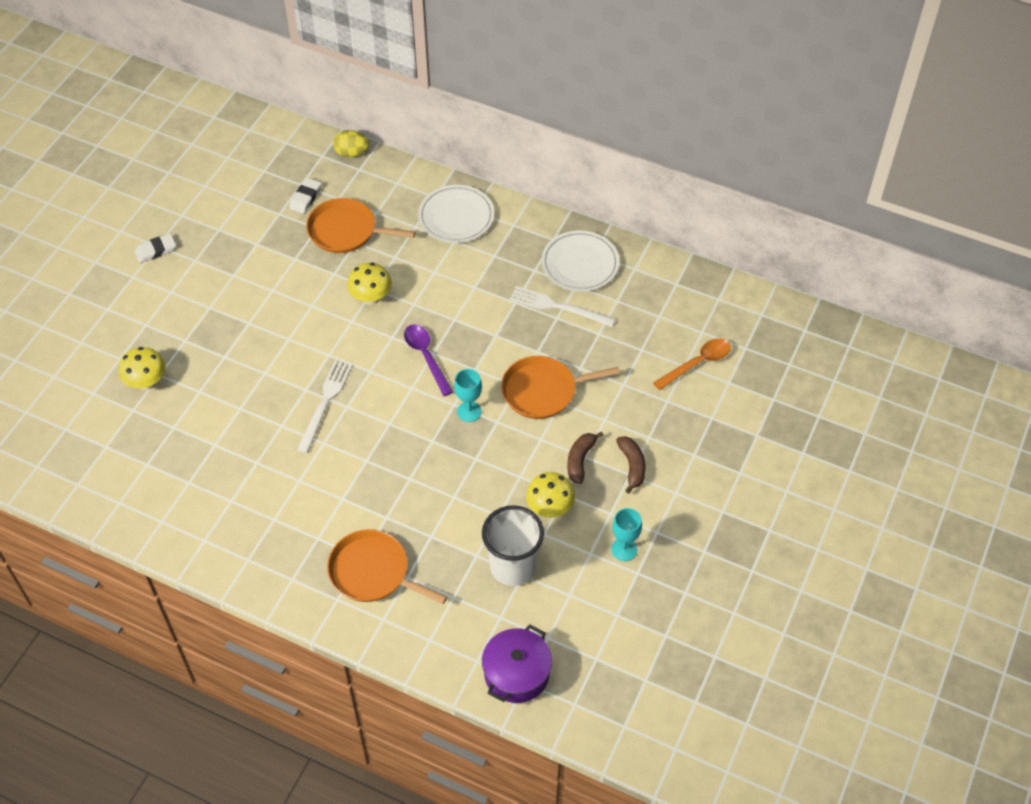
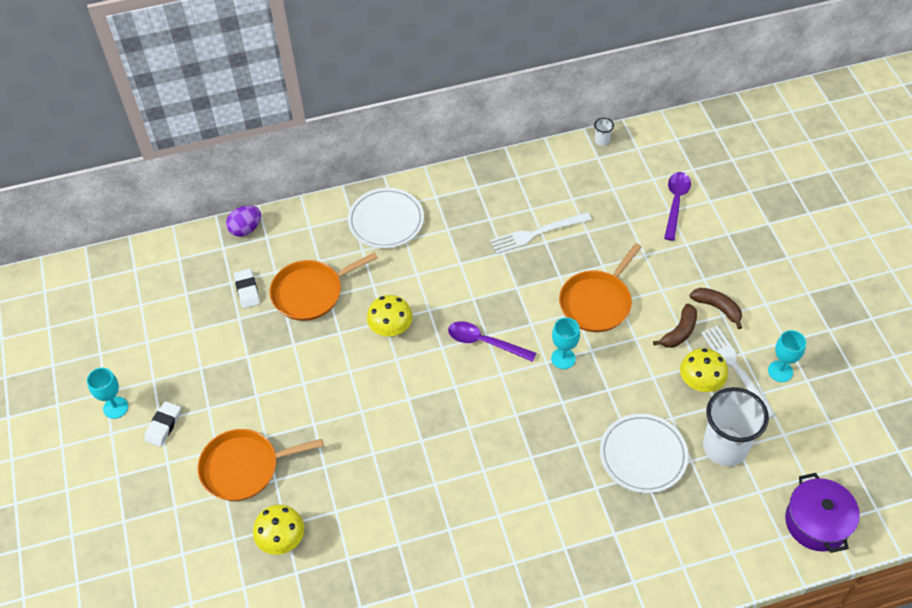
camera: 40 degrees left, 0 degrees up
(140, 216) = (115, 407): none -> turquoise goblet
(325, 403) = (448, 438): white fork -> white fork (736, 368)
(352, 153) = (246, 229): yellow egg -> purple egg
(373, 572) = (635, 538): orange pan -> orange pan (244, 467)
(580, 264) = (516, 191): white plate -> white plate (643, 455)
(580, 460) = (679, 332): brown banana -> brown banana turned 120 degrees counterclockwise
(695, 273) = (602, 141): none -> white cup
(697, 363) = (675, 203): orange spoon -> purple spoon

